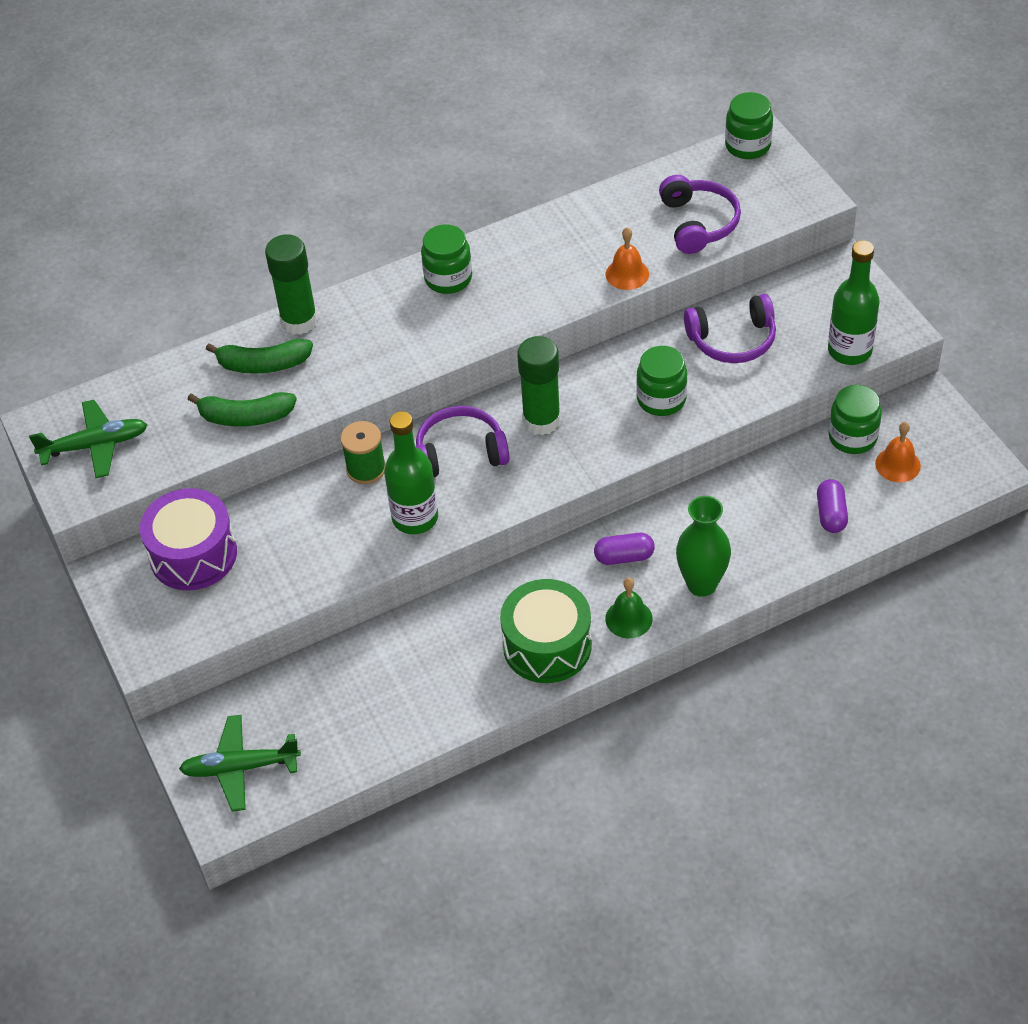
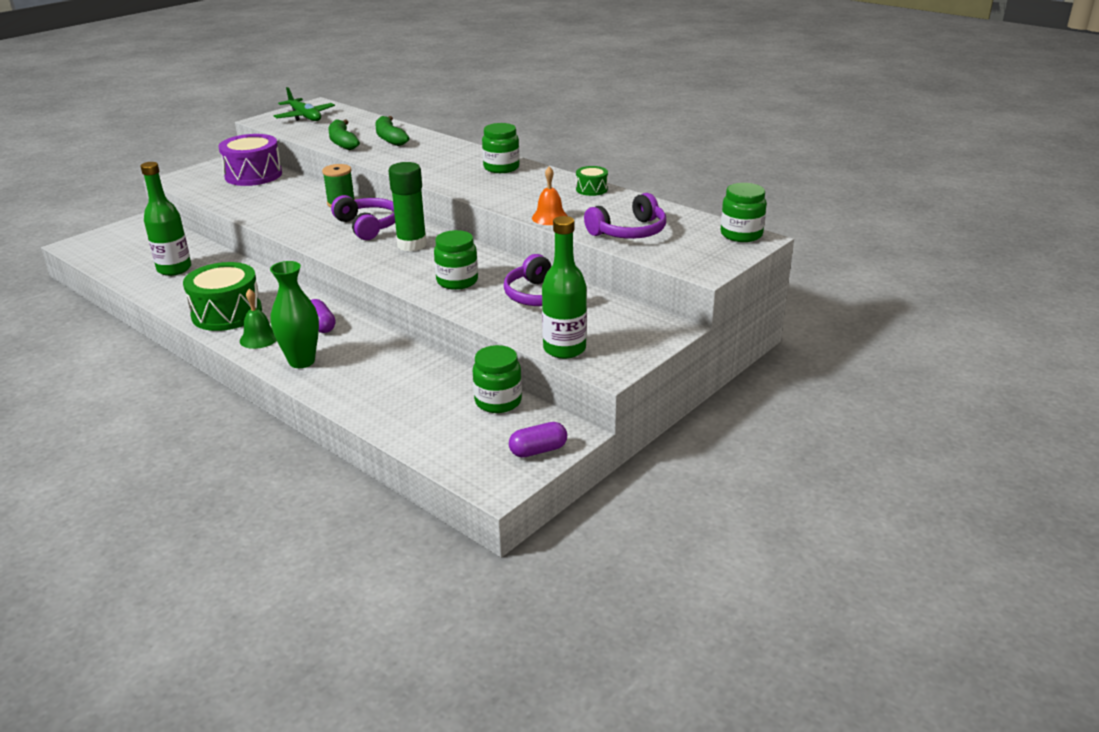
camera: 65 degrees right, 20 degrees down
(240, 767) = (114, 242): green plane -> none
(299, 321) = (433, 139): green glue stick -> none
(415, 518) = (302, 224): green bottle -> green bottle (174, 269)
(565, 219) = (591, 189): none -> green drum
(831, 514) = (400, 406): purple capsule -> purple capsule (538, 450)
(897, 464) = (476, 431): orange bell -> none

